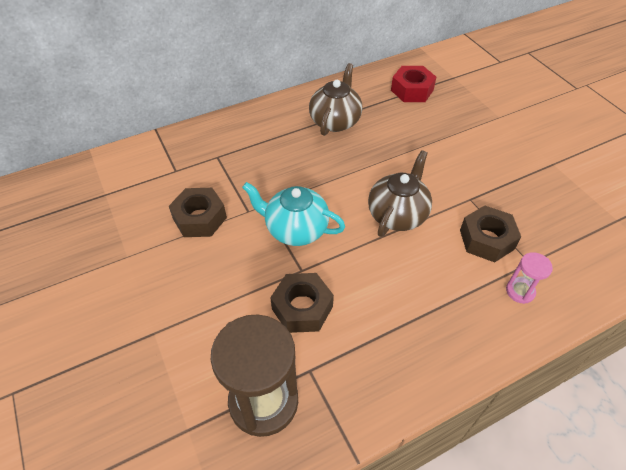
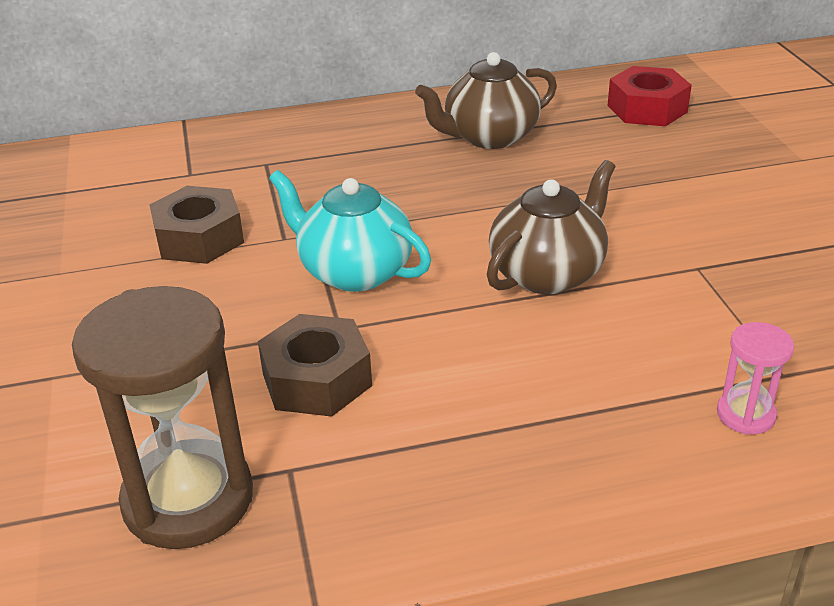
camera: 15 degrees right, 15 degrees down
(335, 121) = (489, 137): brown teapot -> brown teapot turned 150 degrees counterclockwise
(486, 239) = (707, 329): brown nut -> none

